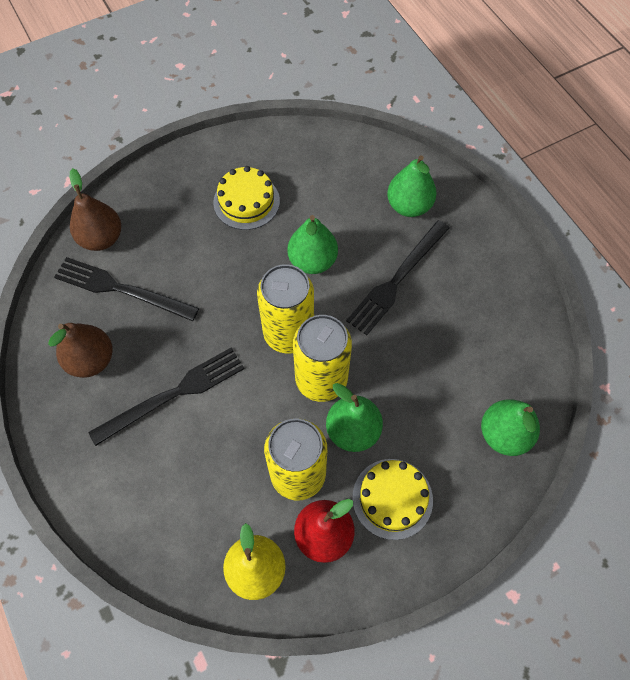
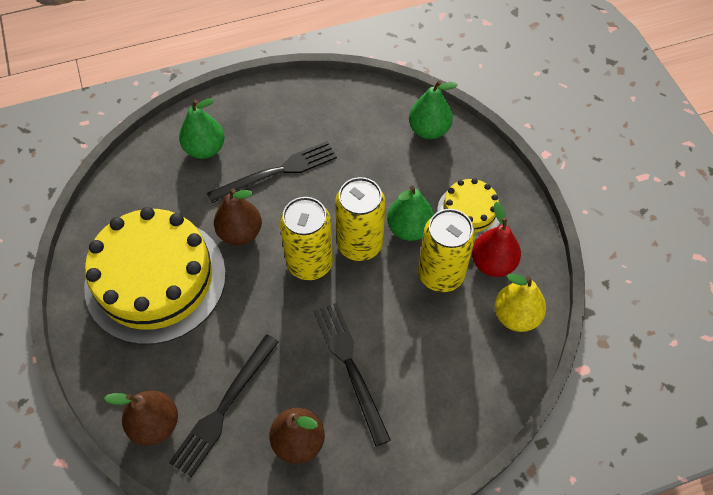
camera: 80 degrees left, 5 degrees down
(246, 201) = (155, 279): yellow cake -> yellow cake, size x2.07
(312, 261) = (240, 233): green pear -> brown pear
(397, 279) = (277, 172): black fork -> black fork turned 75 degrees counterclockwise

